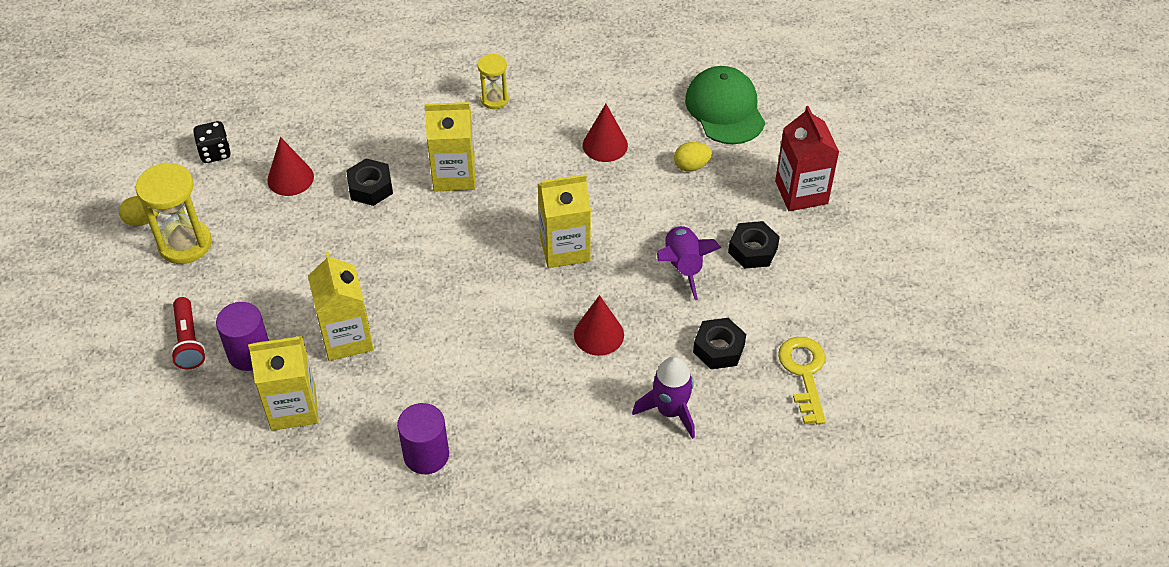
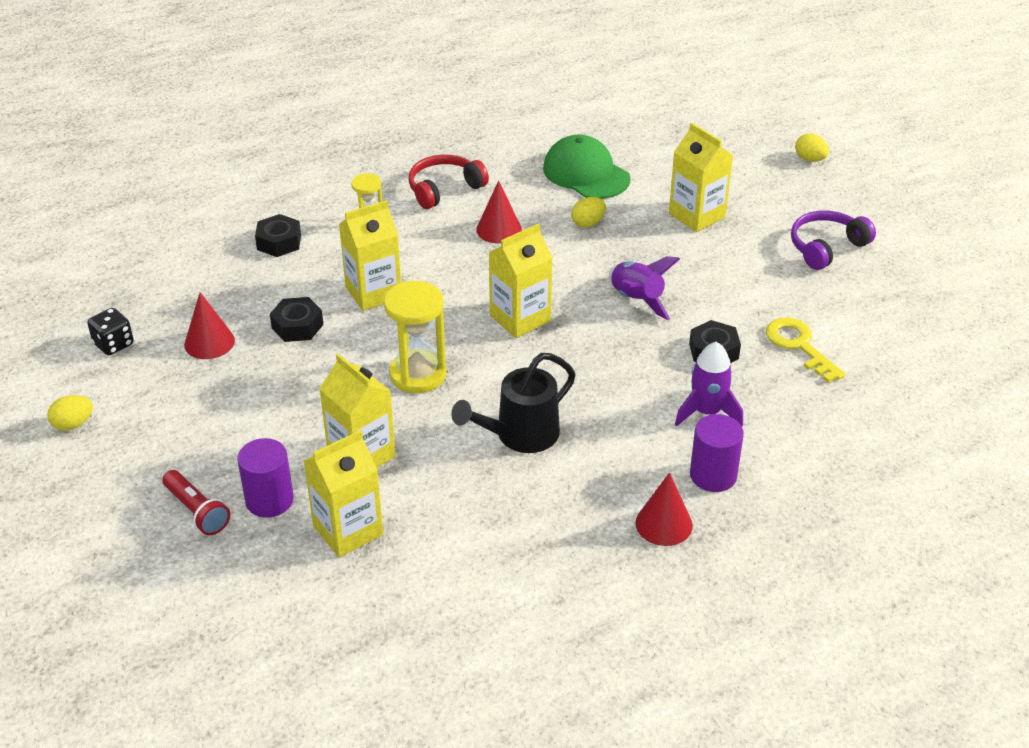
camera: 25 degrees left, 10 degrees down
(185, 244) = (134, 430): yellow hourglass -> yellow hourglass (418, 374)
(426, 455) = (509, 523): purple cylinder -> purple cylinder (713, 475)
(488, 371) = (519, 436): none -> black watering can
(583, 83) = (444, 189): none -> red headphones
(599, 334) = (600, 374): red cone -> red cone (664, 524)
(752, 250) = (687, 269): black nut -> black nut (279, 242)
(801, 192) = (697, 215): red carton -> yellow carton
(906, 273) = (826, 247): none -> purple headphones
(959, 164) = (810, 159): none -> yellow egg

